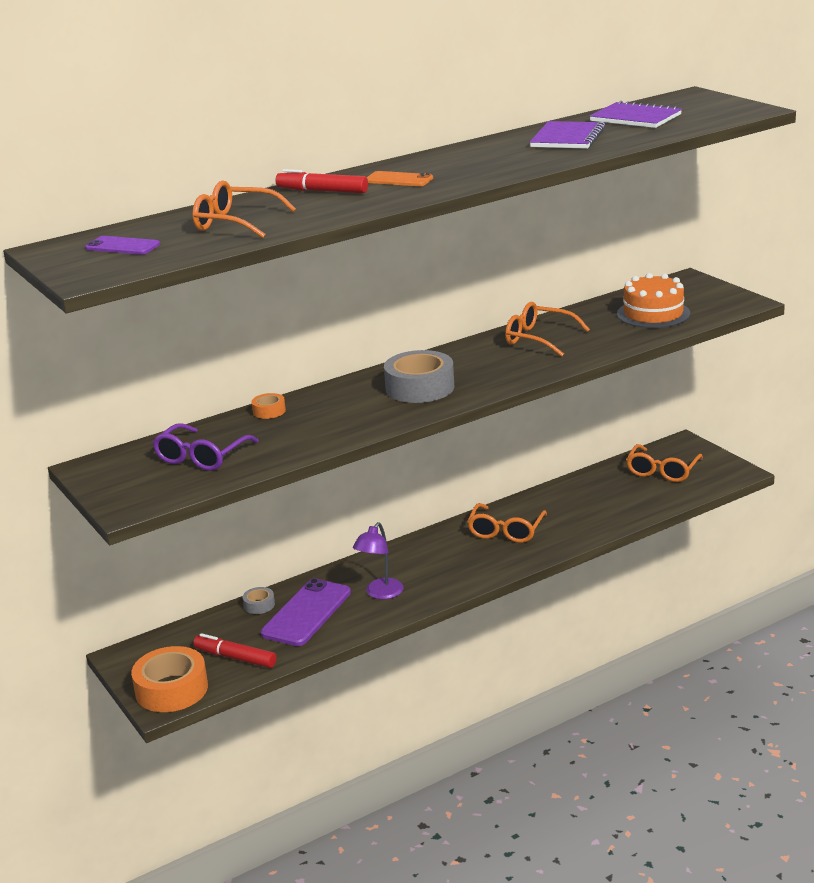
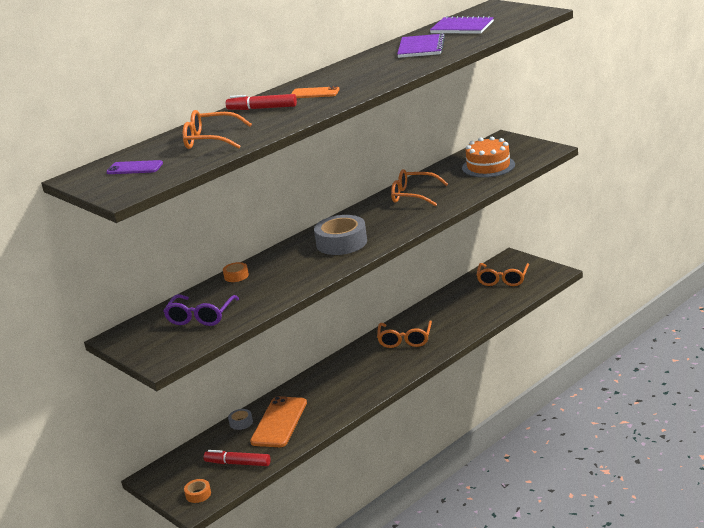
camera: 10 degrees left, 0 degrees up
(171, 689) = (198, 494): orange tape -> orange tape, size x0.47
(307, 613) = (279, 422): purple phone -> orange phone
(380, 593) = (329, 399): purple lamp -> none

